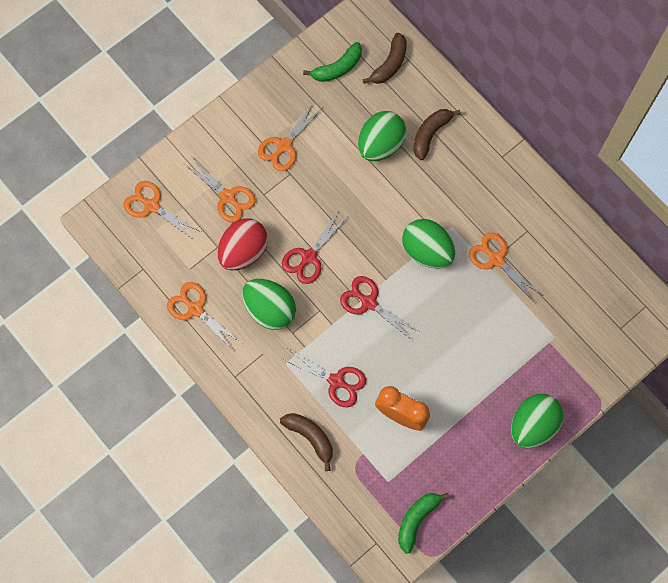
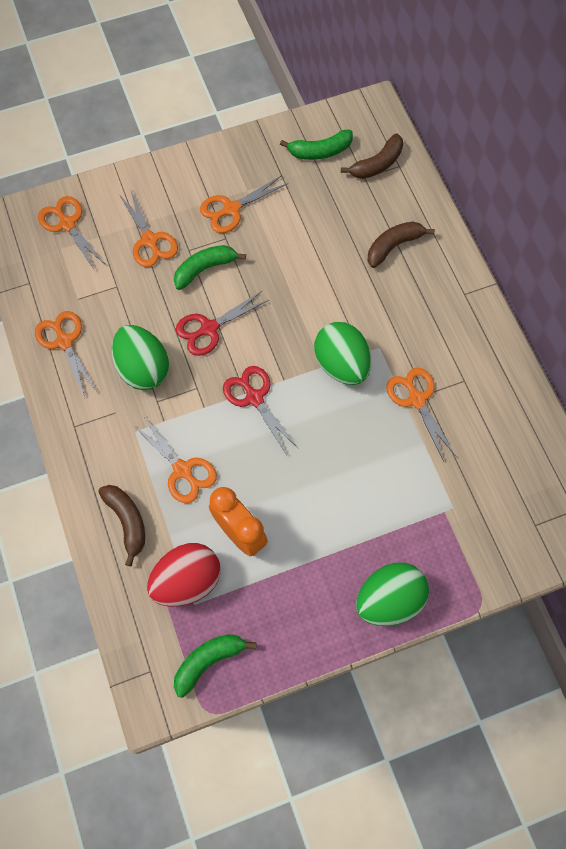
camera: 20 degrees right, 5 degrees down
(243, 251) = (142, 300): red egg -> red egg (187, 581)
(284, 206) = (205, 269): none -> green banana
(336, 381) = (182, 470): red scissors -> orange scissors
(380, 145) = (334, 240): green egg -> none

